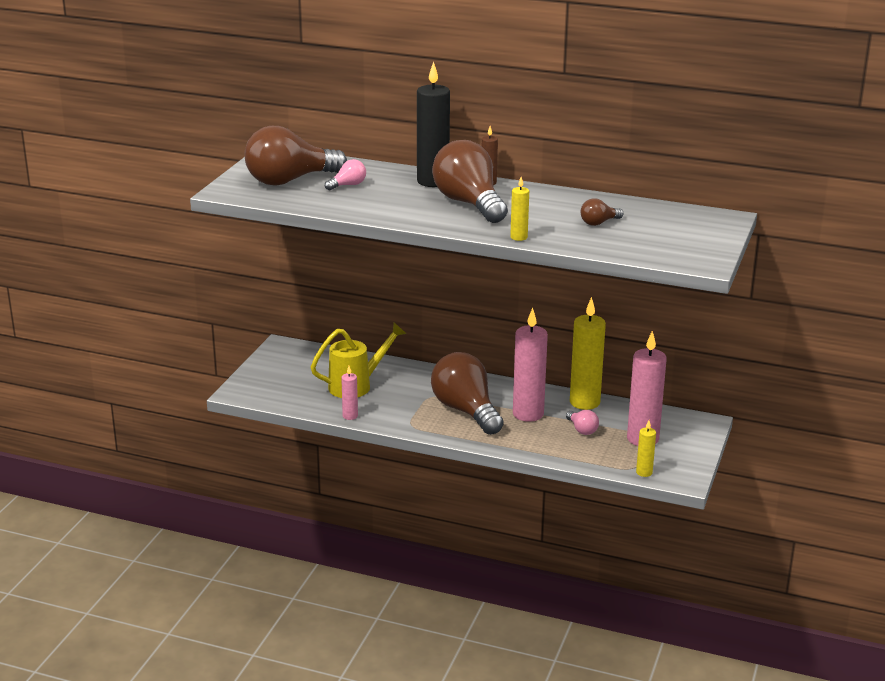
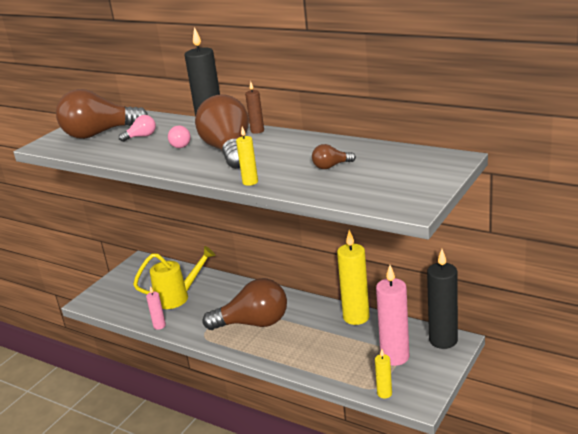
camera: 15 degrees right, 0 degrees up
(466, 411) = (253, 323): brown light bulb -> brown light bulb turned 105 degrees clockwise
(528, 414) = (303, 328): pink candle -> none
(582, 430) = (344, 345): pink light bulb -> pink light bulb (180, 145)
(690, 422) = (443, 340): none -> black candle

